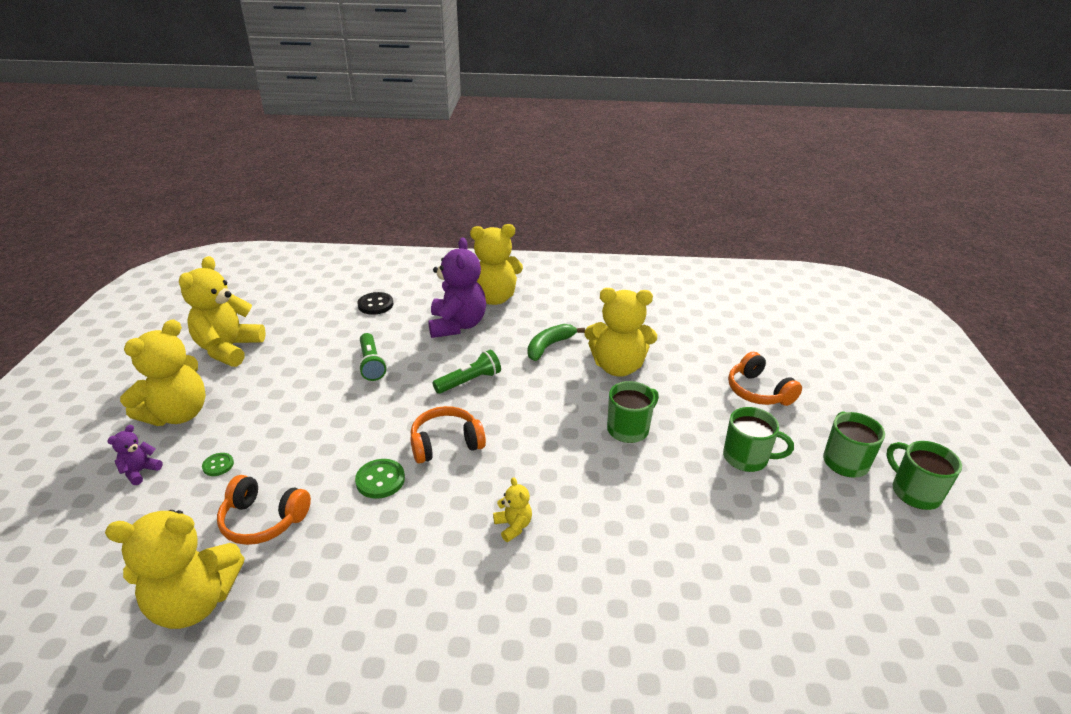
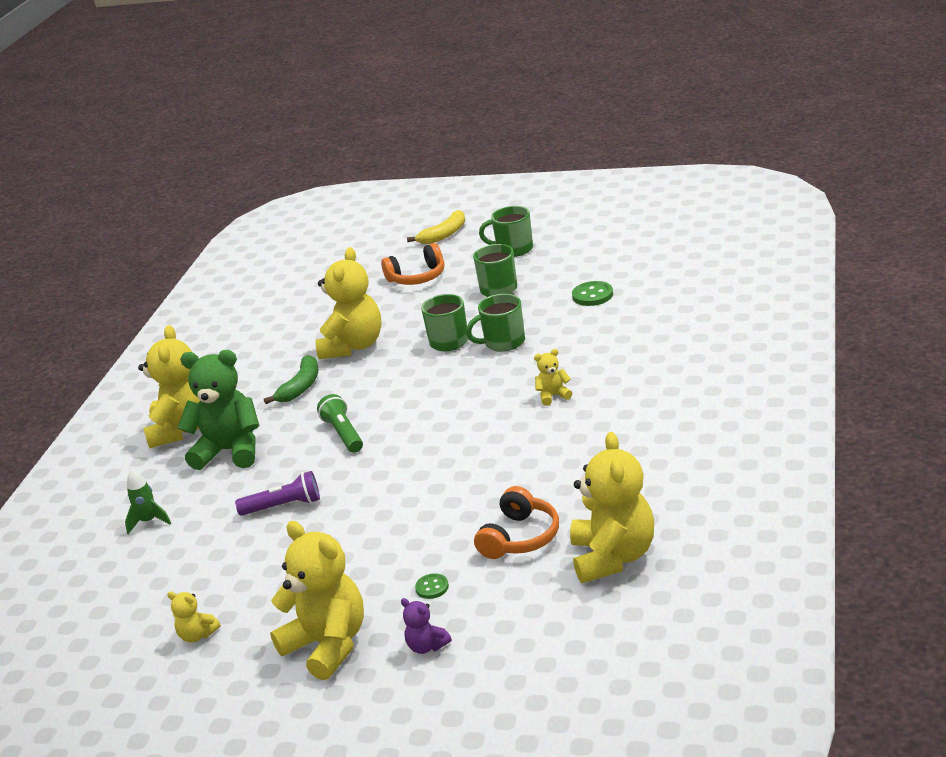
camera: 75 degrees left, 5 degrees down
(229, 349) = (197, 635): yellow teddy bear -> yellow teddy bear, size x0.45
(371, 364) = (284, 506): green flashlight -> purple flashlight
(375, 305) = (149, 521): black button -> green rocket
(380, 480) = (481, 473): green button -> green button (592, 295)
(446, 444) = (439, 440): orange headphones -> none
(457, 325) = (230, 451): purple teddy bear -> green teddy bear
(549, 346) = (301, 387): green banana -> green banana turned 120 degrees counterclockwise
(859, 400) = (444, 235): none -> yellow banana
(914, 492) = (551, 228): green mug -> green mug (503, 342)

